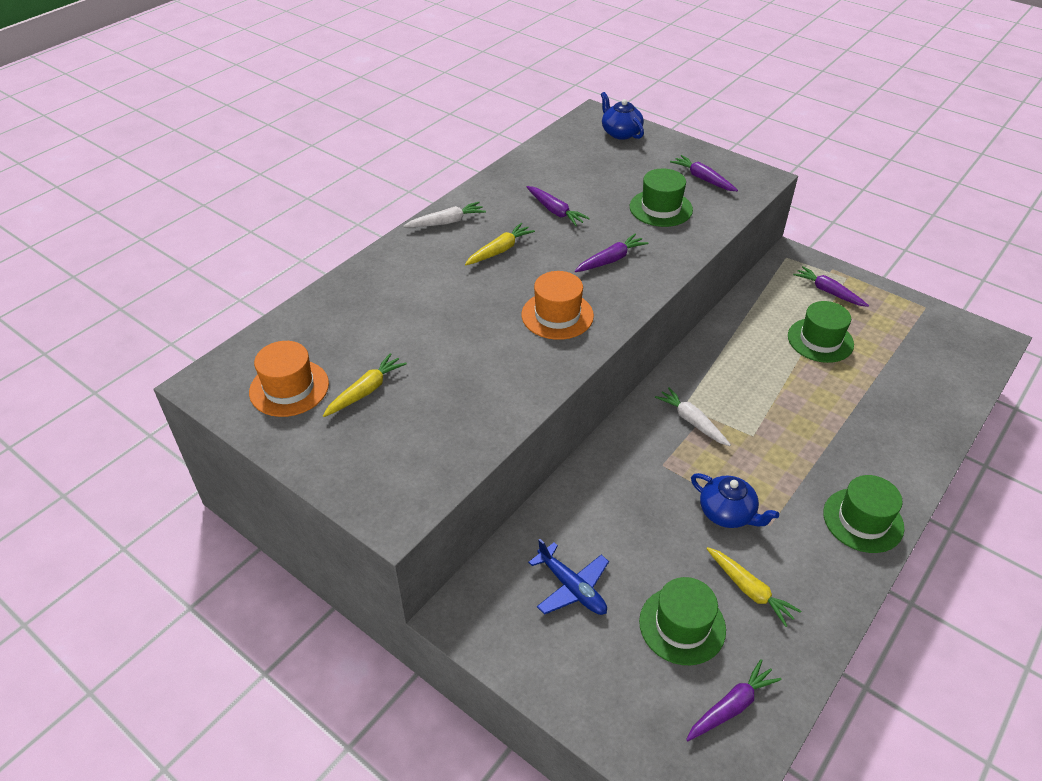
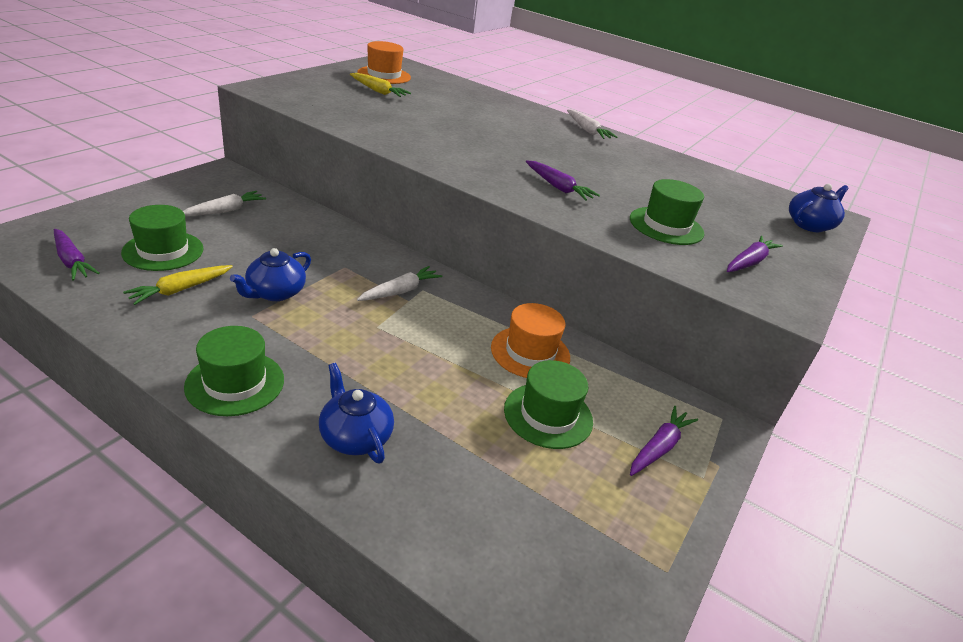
camera: 80 degrees right, 10 degrees down
(499, 250) = (555, 144): yellow carrot -> none
(555, 211) = (628, 173): purple carrot -> none
(557, 315) = (468, 155): orange hat -> orange hat (530, 352)
(572, 587) = (225, 211): blue plane -> white carrot
(887, 442) = (355, 436): none -> blue teapot

